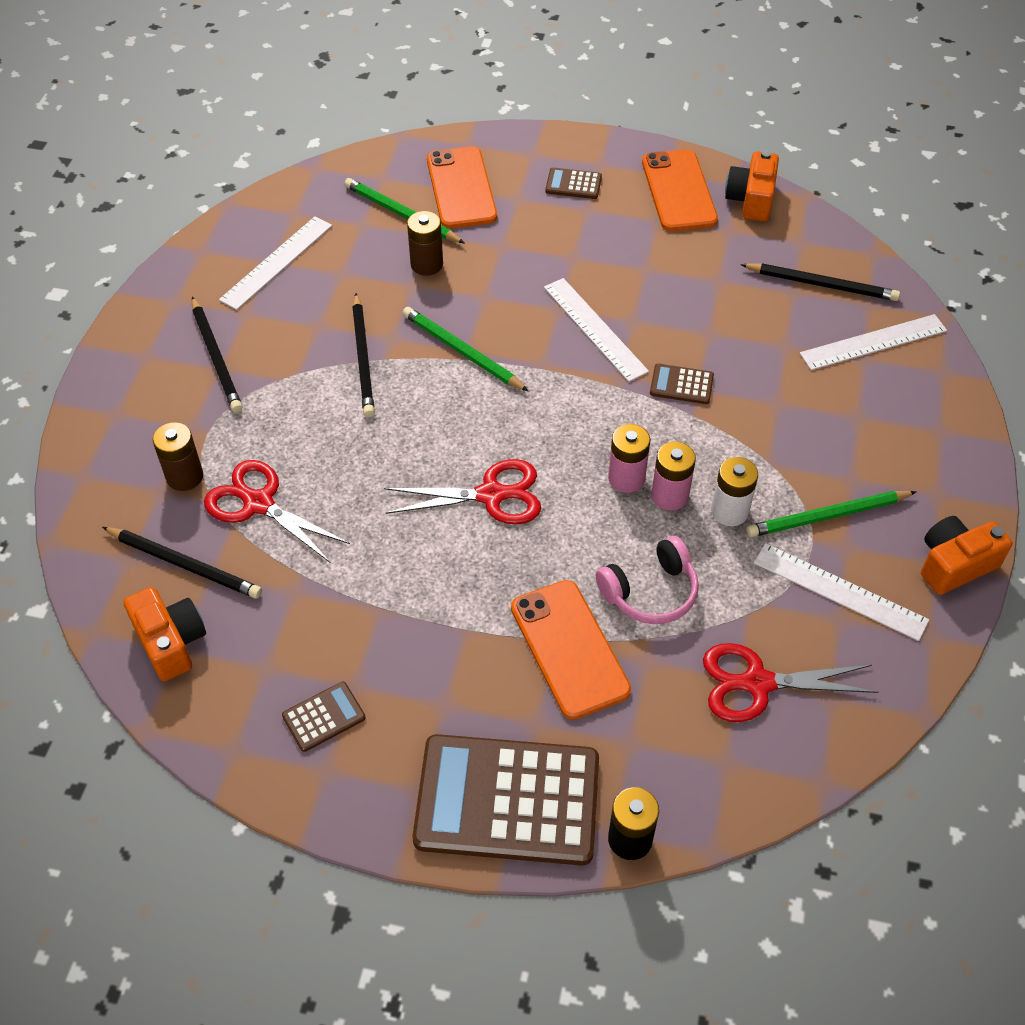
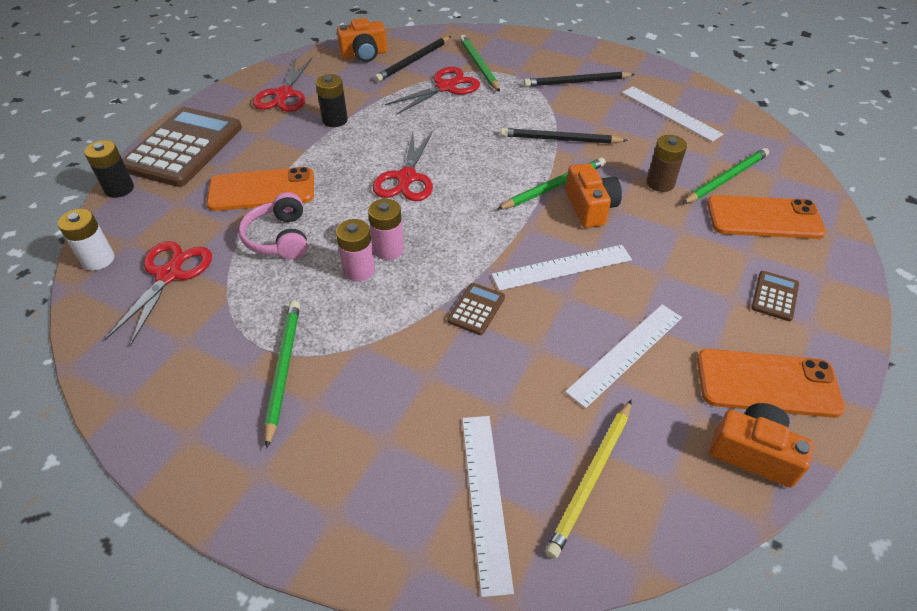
camera: 105 degrees right, 5 degrees down
(185, 476) = (478, 65): brown battery -> green pencil
(324, 717) = (284, 94): brown calculator -> red scissors
(380, 619) = (335, 120): none -> black battery
(729, 511) = (325, 303): white battery -> white battery (98, 259)
(822, 284) = (591, 478): black pencil -> yellow pencil
(839, 591) = (207, 351): white ruler -> white ruler (625, 353)
(954, 565) = (175, 452): orange camera -> orange camera (590, 207)

